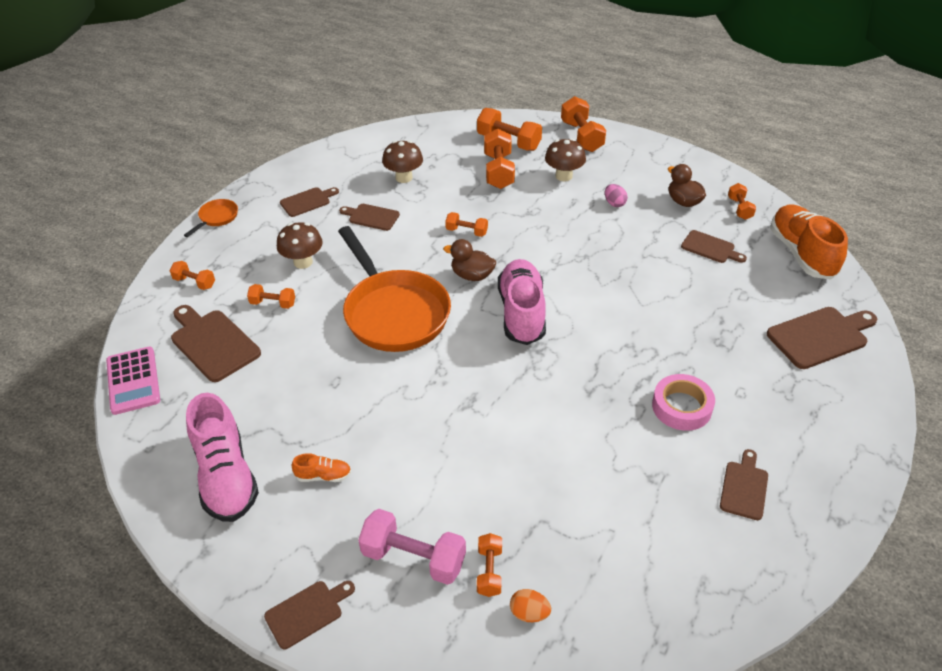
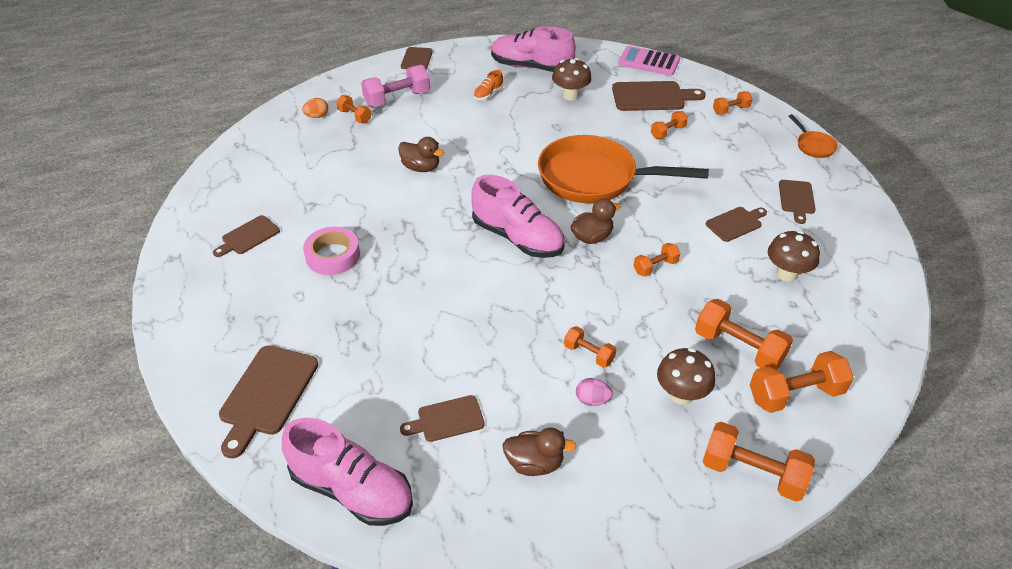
camera: 130 degrees right, 0 degrees up
(303, 262) = (705, 163): brown mushroom -> brown mushroom (570, 95)
(508, 437) = (421, 168): none -> brown duck
(739, 208) = (470, 506): orange dumbbell -> orange dumbbell (589, 354)
(744, 487) = (248, 236): brown cutting board -> brown cutting board turned 75 degrees clockwise
(801, 253) = (352, 490): orange shoe -> pink shoe

